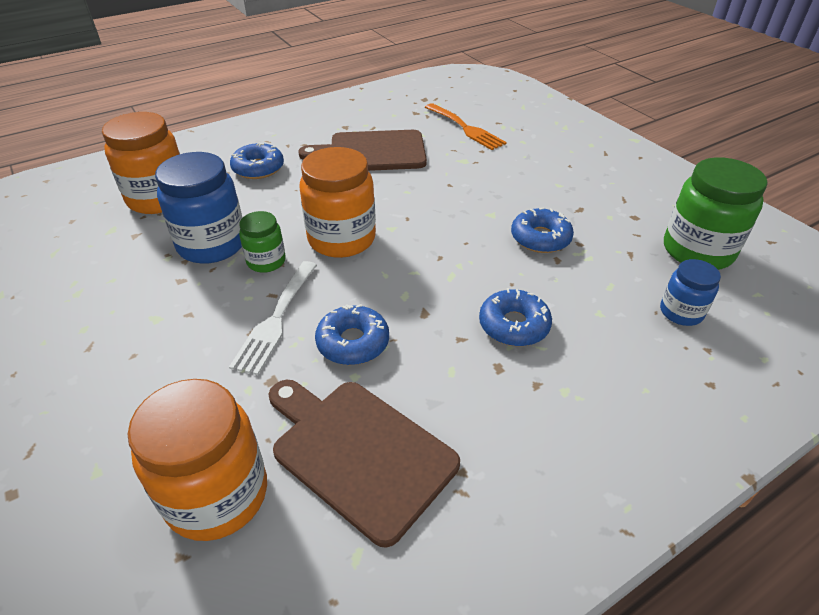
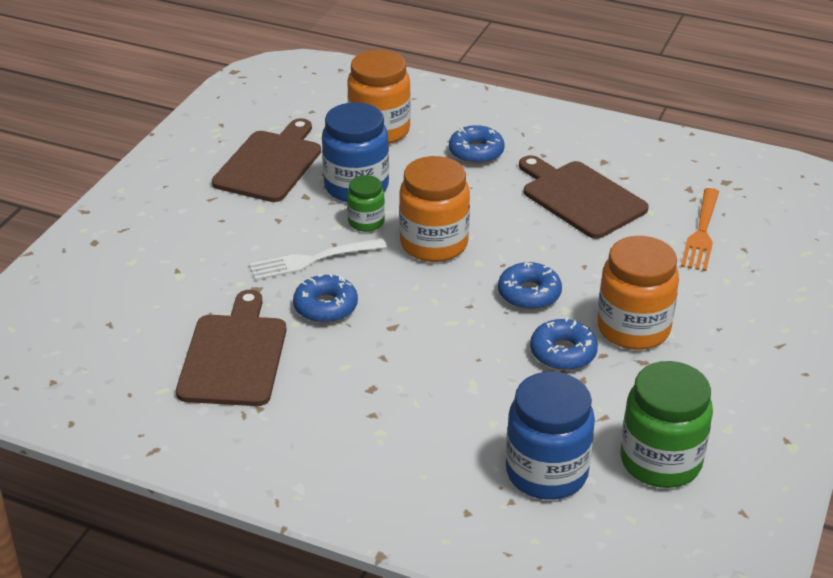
camera: 55 degrees right, 5 degrees down
(102, 280) = (270, 164): none -> brown cutting board
(217, 494) = (155, 315): orange jar -> orange jar (633, 328)
(514, 325) = (426, 379): blue donut -> blue donut (529, 294)
(681, 312) = (546, 472): blue jar -> blue jar, size x1.82

